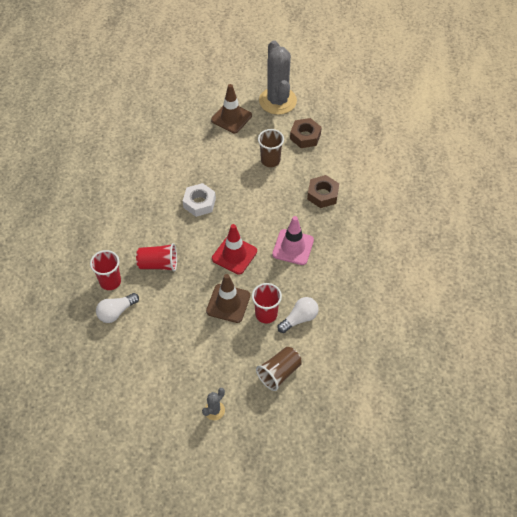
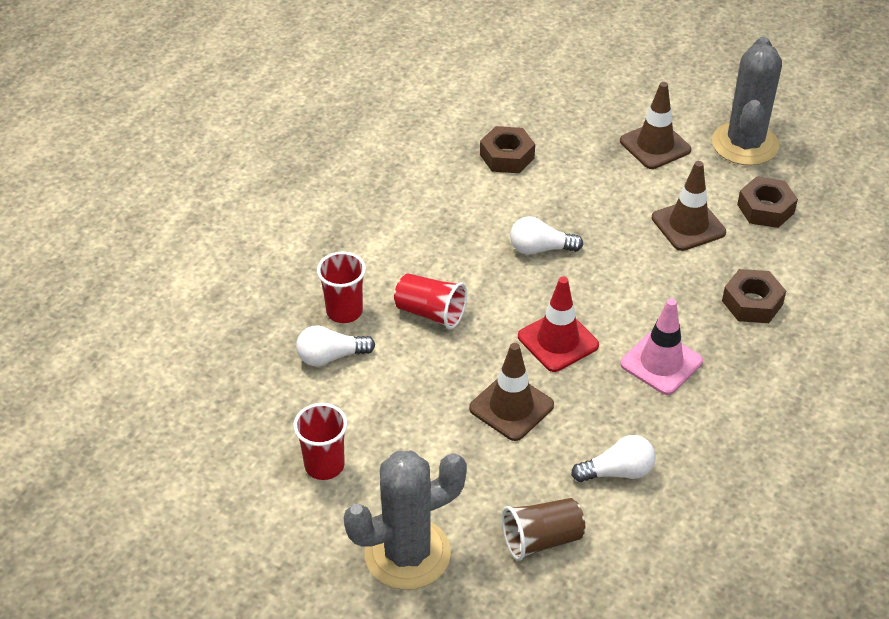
camera: 25 degrees right, 10 degrees down
(154, 152) = (507, 156): none -> brown nut
(199, 203) = (540, 249): white nut -> white light bulb
(214, 410) = (407, 554): grey cactus -> grey cactus, size x2.34
(266, 314) = (565, 445): red cup -> red cup (324, 465)
(270, 160) = (688, 225): brown cup -> brown traffic cone

